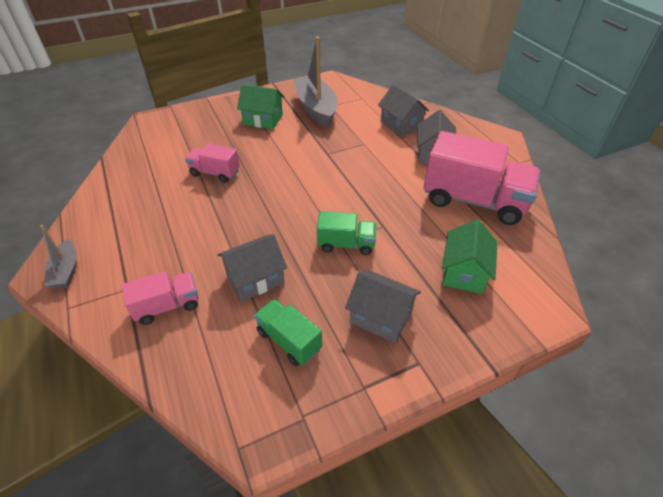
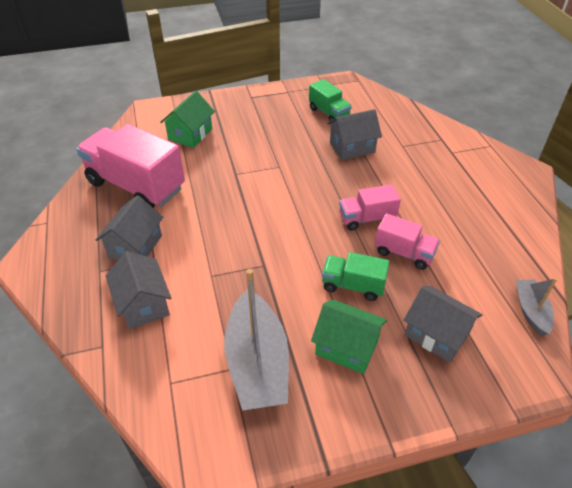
camera: 170 degrees left, 0 degrees up
(66, 271) = (510, 169): grey boat -> grey boat (531, 311)
(167, 306) = (415, 138): pink truck -> pink truck (366, 219)
(346, 244) = (274, 163): green truck -> green truck (353, 286)
(381, 317) = (265, 117): grey house -> grey house (436, 334)

